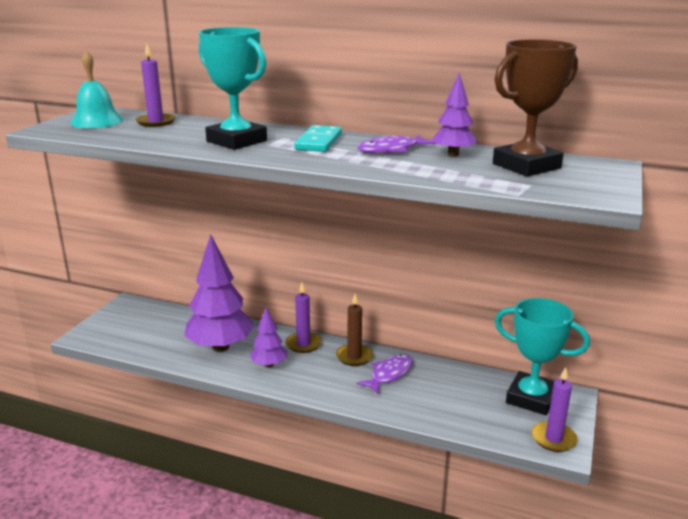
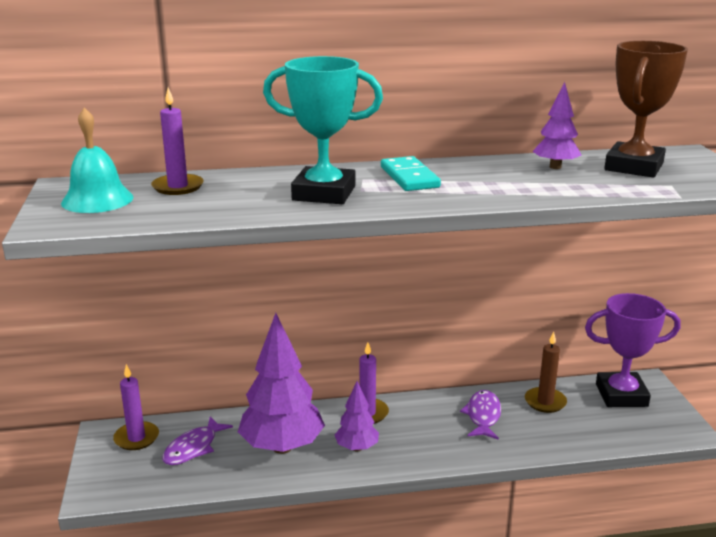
camera: 30 degrees left, 0 degrees up
(354, 357) = (431, 409): brown candle -> brown candle (545, 402)
(391, 150) = (495, 173): purple fish -> purple fish (193, 448)
(531, 398) = (621, 395): turquoise trophy -> purple trophy
(553, 439) = (674, 425): purple candle -> purple candle (136, 438)

